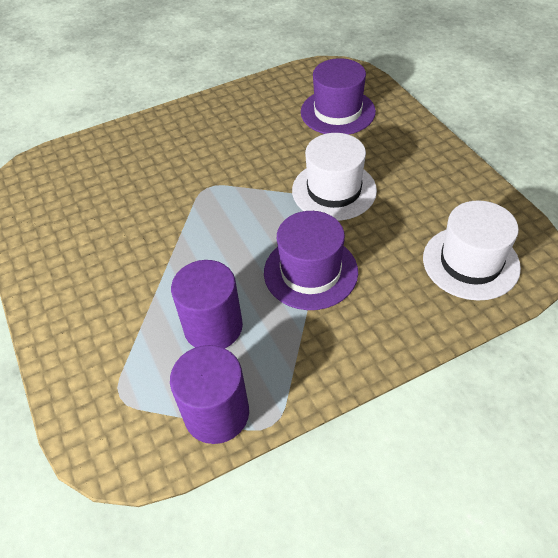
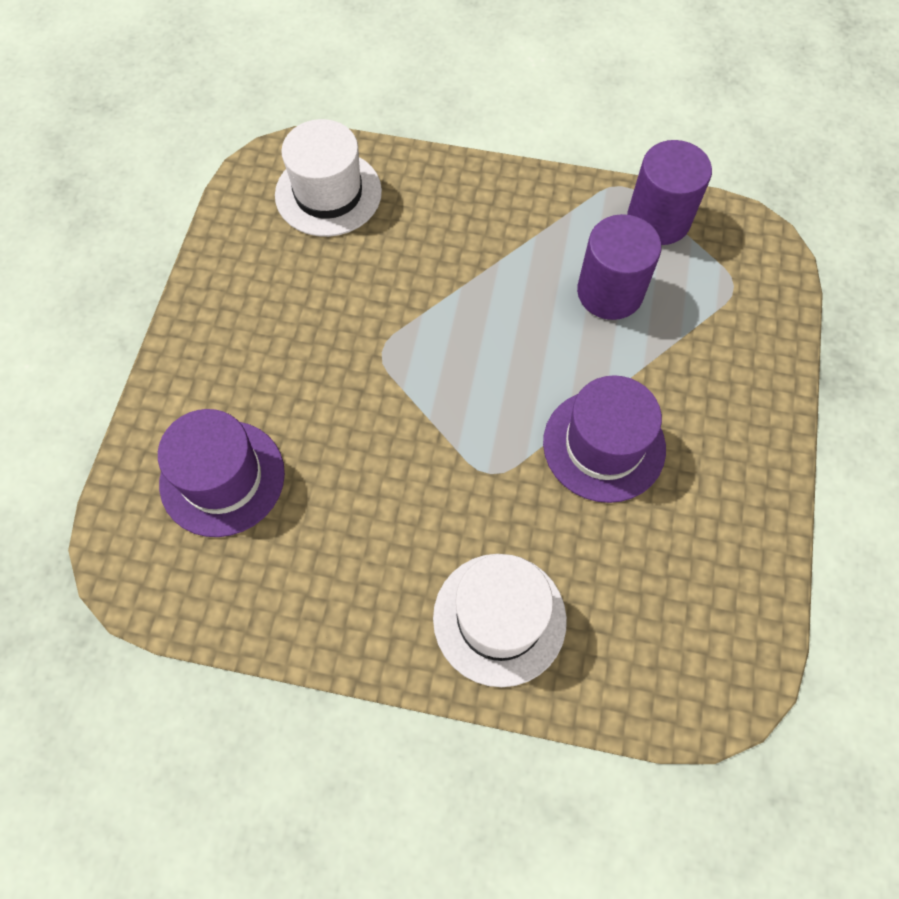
camera: 145 degrees left, 15 degrees up
(310, 272) = (475, 283): purple hat -> purple hat (604, 445)
(334, 190) = (358, 358): white hat -> white hat (499, 618)

